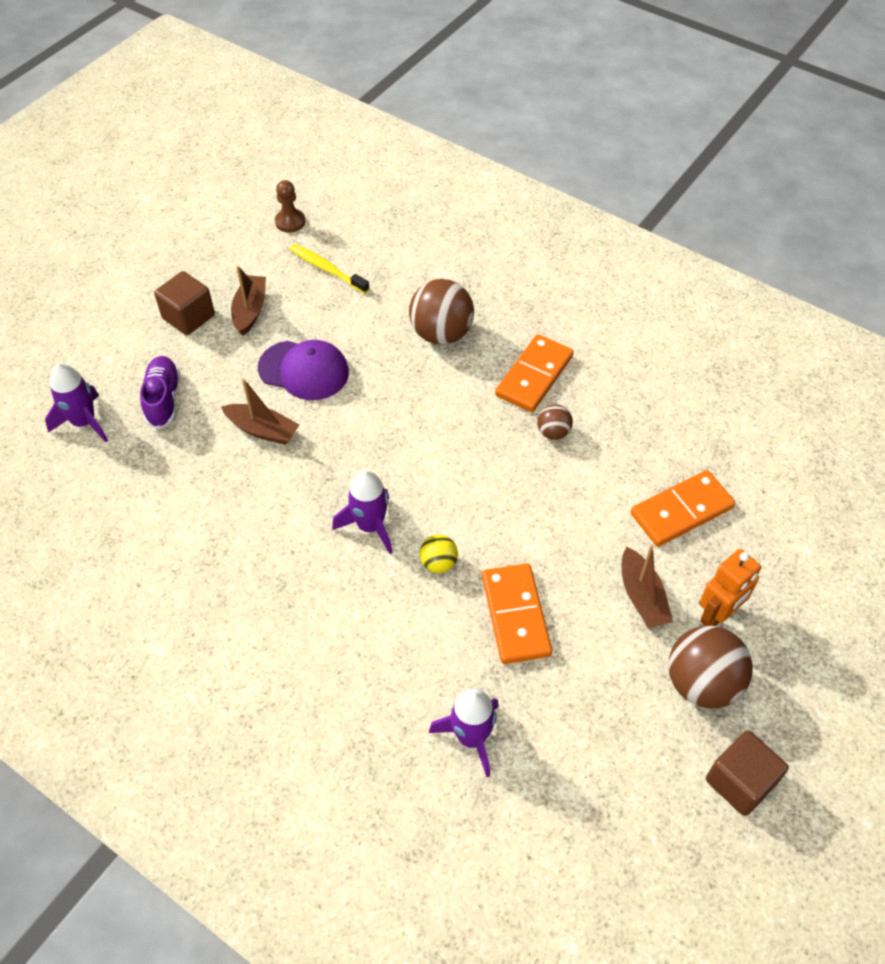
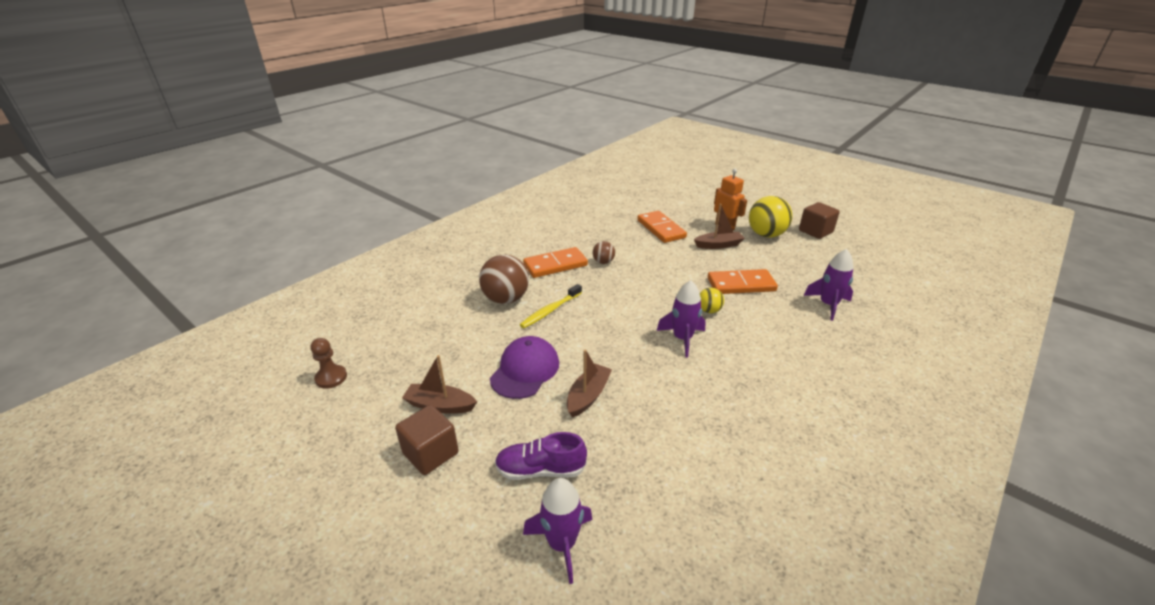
camera: 85 degrees left, 20 degrees down
(327, 269) = (408, 355): yellow toothbrush -> yellow toothbrush (550, 310)
(534, 376) = (555, 265): orange domino -> orange domino turned 60 degrees counterclockwise
(701, 683) = (766, 235): brown ball -> yellow ball

